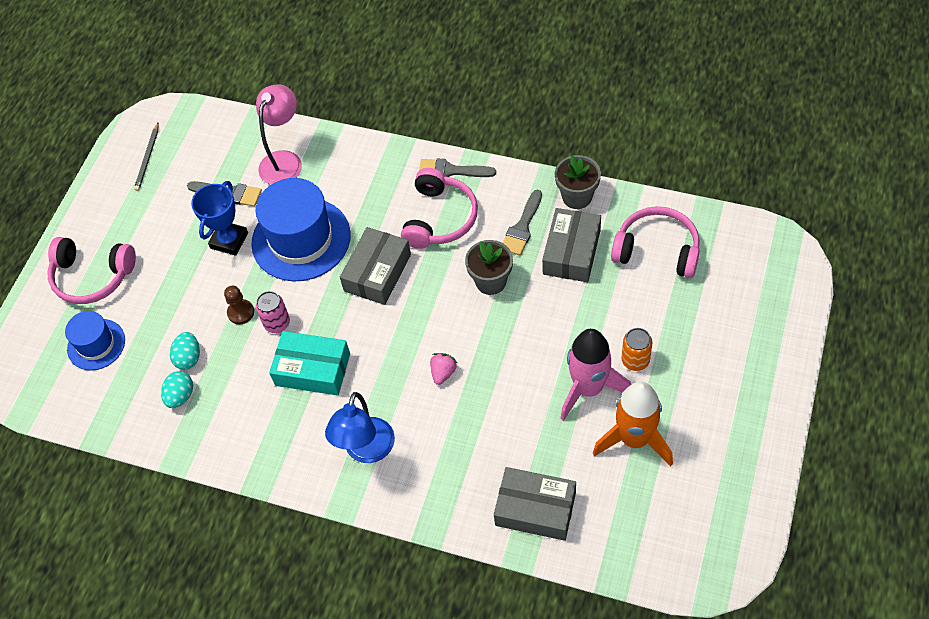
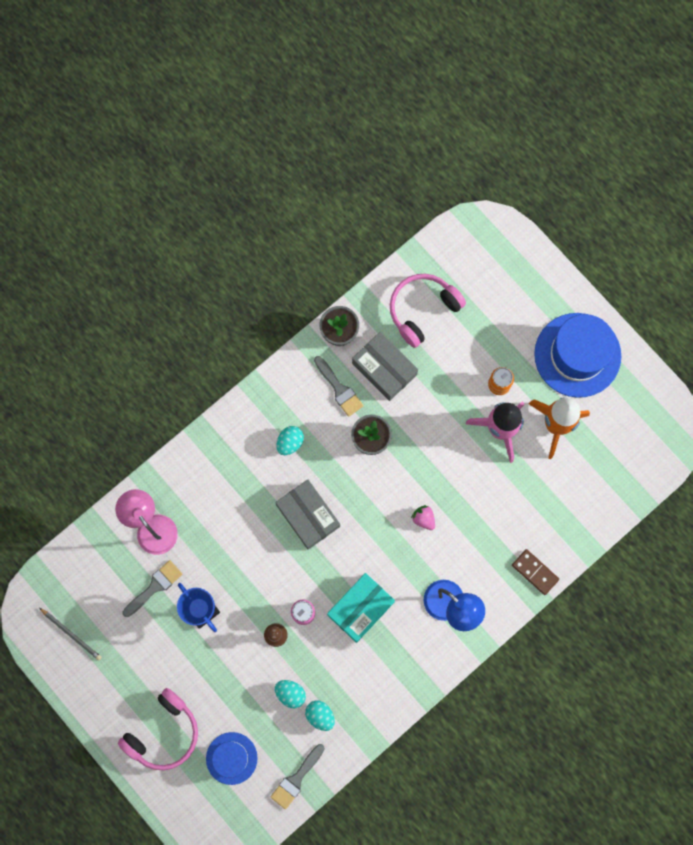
camera: 65 degrees left, 20 degrees up
(301, 239) = (238, 555): blue hat -> blue hat (577, 355)
(439, 218) = (290, 442): pink headphones -> turquoise egg
(451, 171) = (251, 408): grey brush -> grey brush (296, 779)
(458, 512) = (535, 572): none -> brown domino
(535, 509) = (564, 520): grey box -> none

